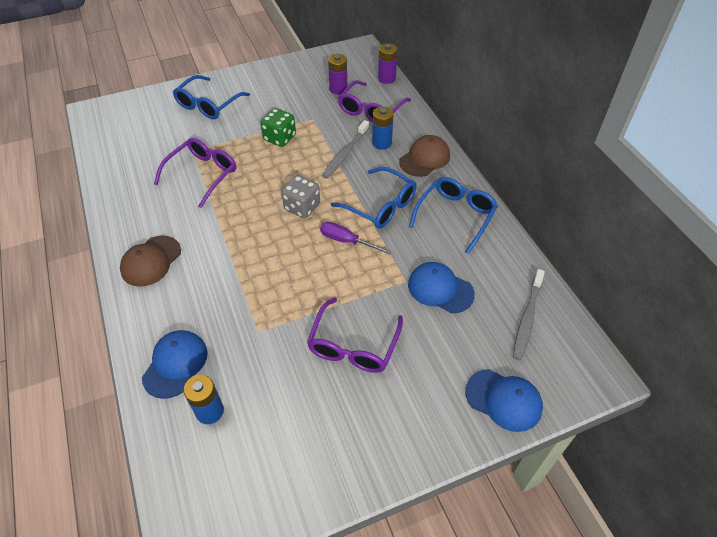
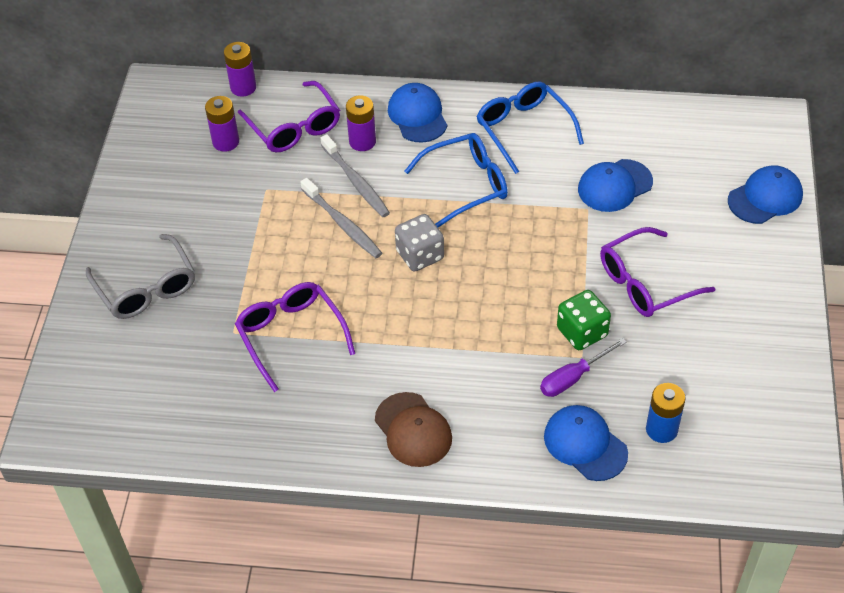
camera: 60 degrees left, 0 degrees up
(208, 105) = (146, 288): blue glasses -> grey glasses
(280, 138) = (278, 234): green dice -> green dice (582, 332)
(347, 241) = (500, 235): purple screwdriver -> purple screwdriver (573, 378)
(353, 345) = (645, 283): purple glasses -> purple glasses turned 105 degrees clockwise
(382, 143) = (362, 141): blue battery -> purple battery
(425, 158) = (417, 115): brown cap -> blue cap
(527, 318) = (687, 139): grey toothbrush -> grey toothbrush (343, 224)

